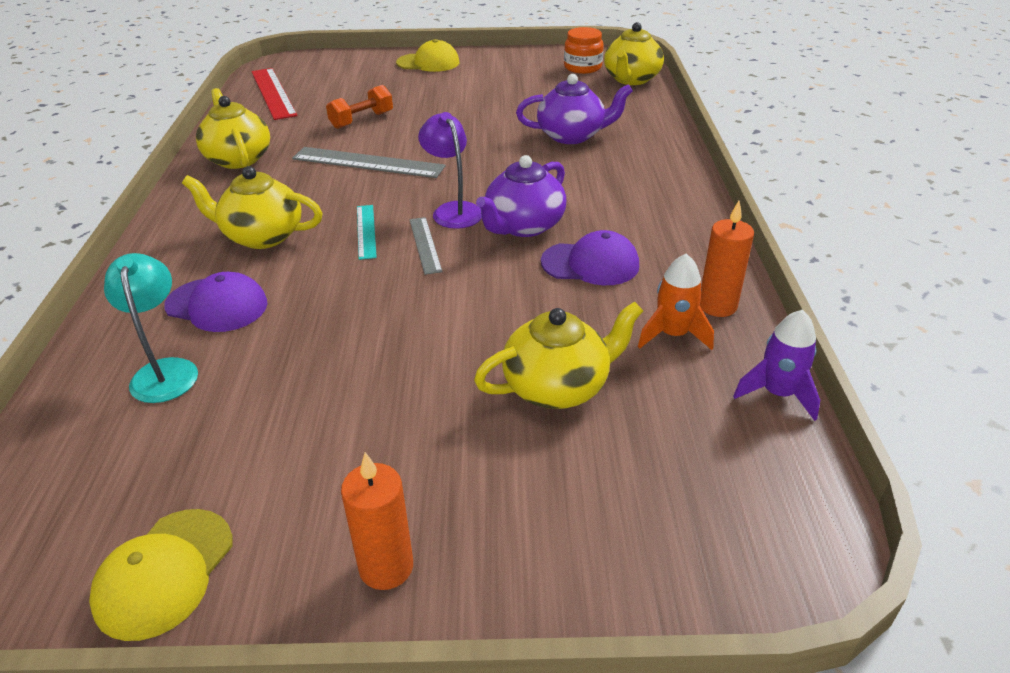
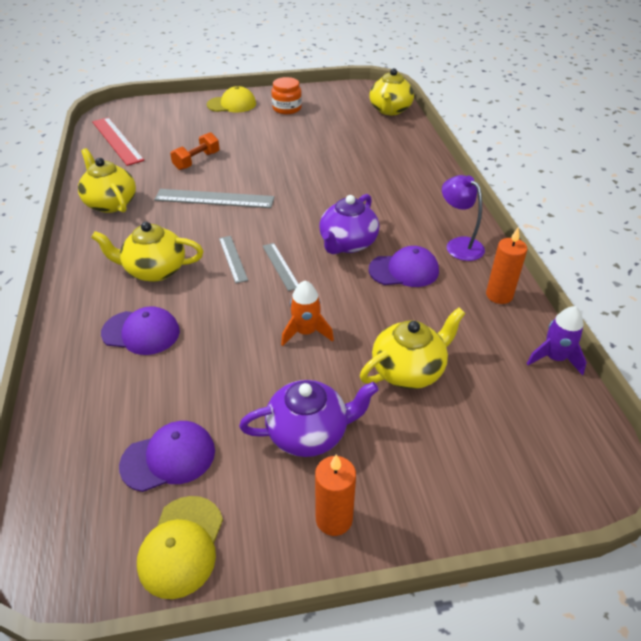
camera: 10 degrees left, 5 degrees up
(165, 371) = (122, 391): turquoise lamp -> none
(192, 459) = (169, 458): none -> purple cap
(366, 231) = (233, 258): turquoise ruler -> grey ruler
(453, 210) = (292, 235): purple lamp -> purple lamp (459, 245)
(572, 136) = (360, 163): purple teapot -> purple teapot (309, 433)
(582, 67) = (351, 101): orange jar -> orange jar (287, 108)
(673, 335) = (475, 321): orange rocket -> orange rocket (306, 332)

